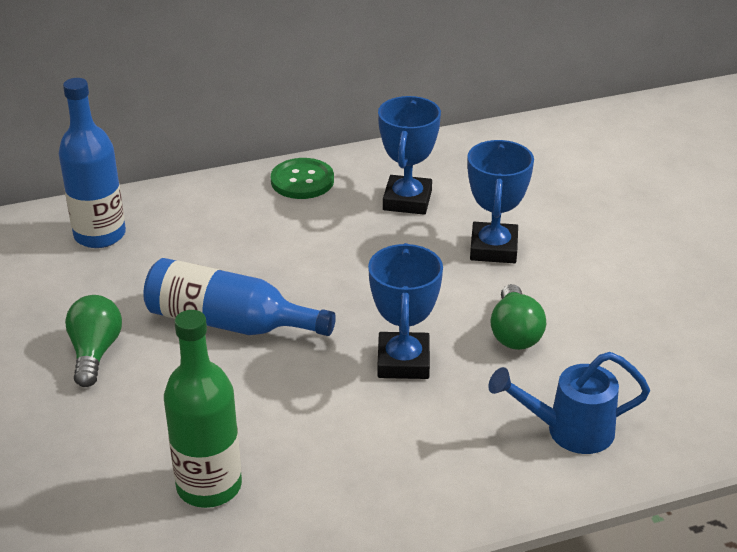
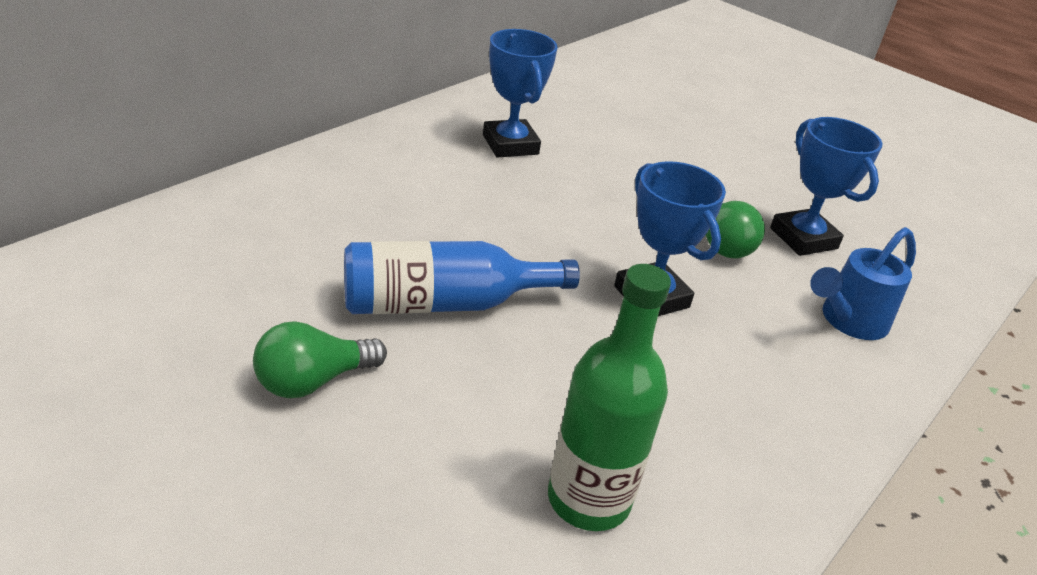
camera: 35 degrees left, 0 degrees up
(95, 352) = (313, 381): green light bulb -> green light bulb turned 90 degrees counterclockwise
(100, 235) = (205, 242): blue bottle -> none
(302, 181) = (391, 144): green button -> none
(493, 248) = (626, 173): blue trophy -> blue trophy (803, 238)

